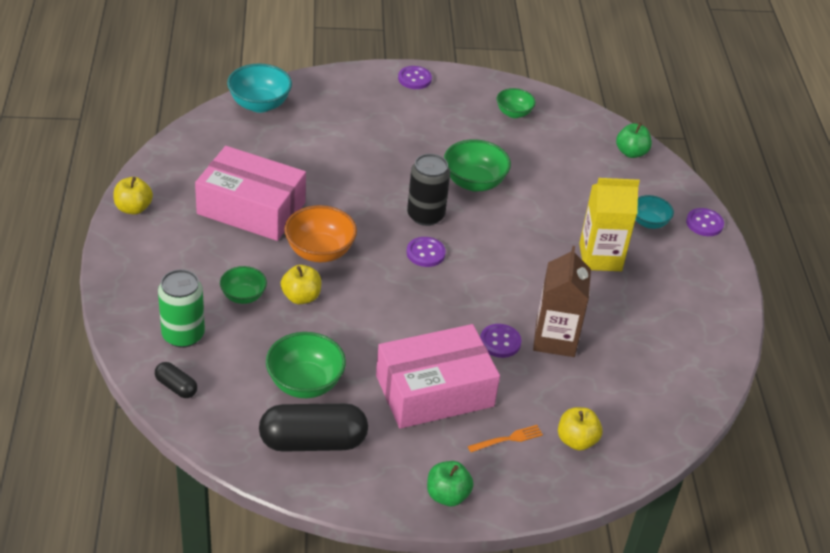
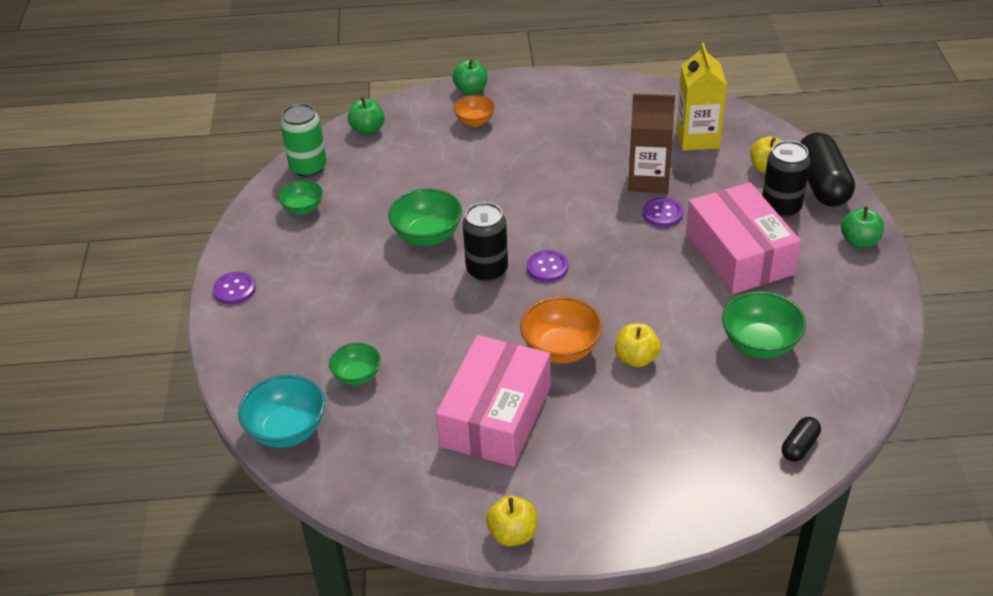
camera: 85 degrees left, 0 degrees up
(183, 335) = (721, 451): green can -> green can (308, 167)
(243, 296) = (647, 406): green bowl -> green bowl (357, 376)
(313, 441) = (833, 332): black capsule -> black capsule (822, 184)
(508, 439) = (781, 207): orange fork -> black can
(600, 257) = (530, 152): yellow carton -> yellow carton (698, 138)
(649, 222) = (475, 121): turquoise bowl -> orange bowl
(704, 223) = (471, 90): purple button -> green apple

